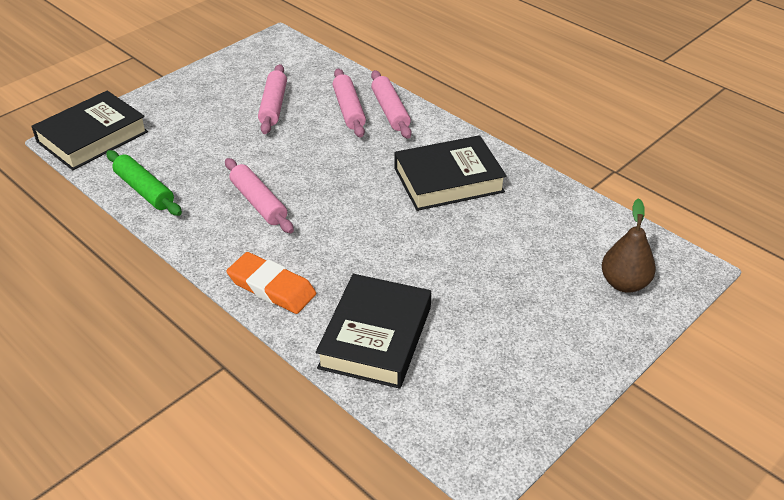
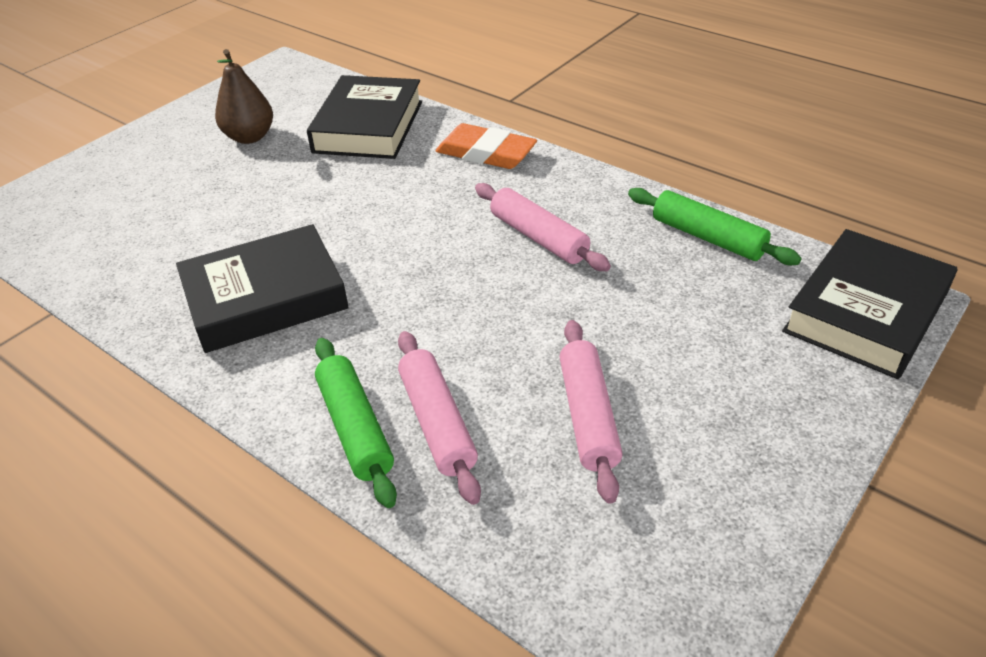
camera: 175 degrees right, 0 degrees up
(390, 111) = (355, 428): pink rolling pin -> green rolling pin
(624, 283) = (83, 194): brown pear -> brown pear (250, 137)

